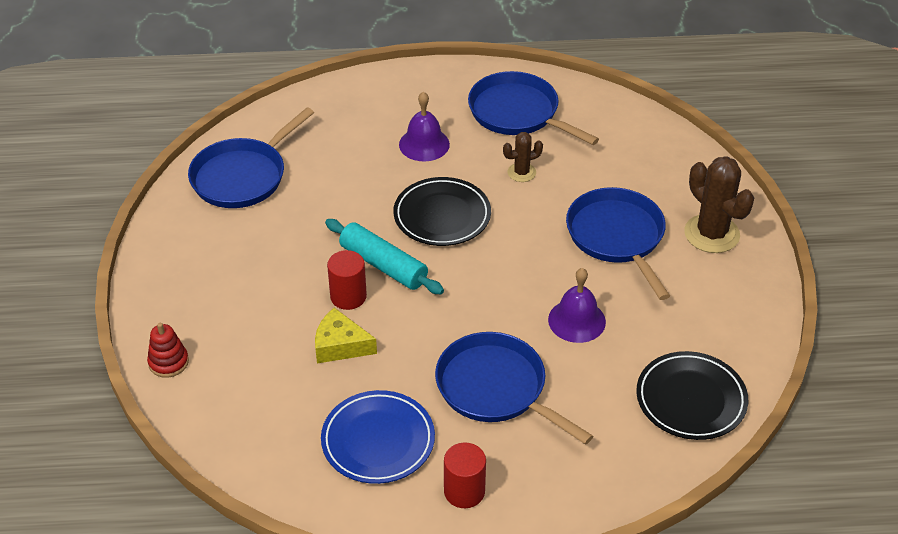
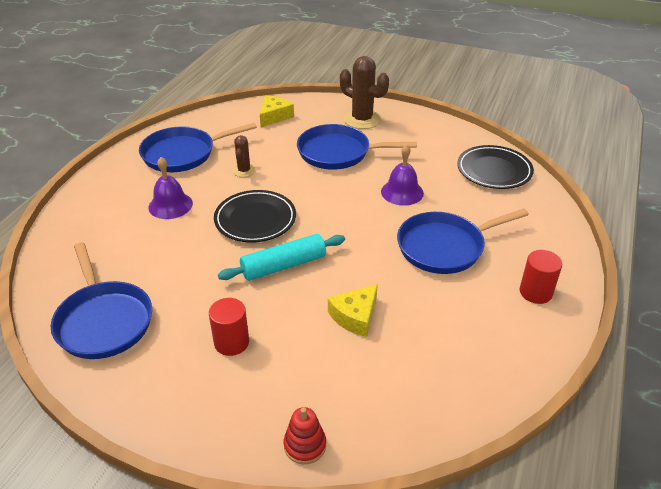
camera: 65 degrees left, 5 degrees down
(348, 296) = (304, 295): red cylinder -> red cylinder (231, 342)
(378, 441) = (468, 324): blue plate -> none
(652, 153) = (274, 116): none -> yellow cheese
(711, 234) = (362, 119): brown cactus -> brown cactus turned 45 degrees clockwise

